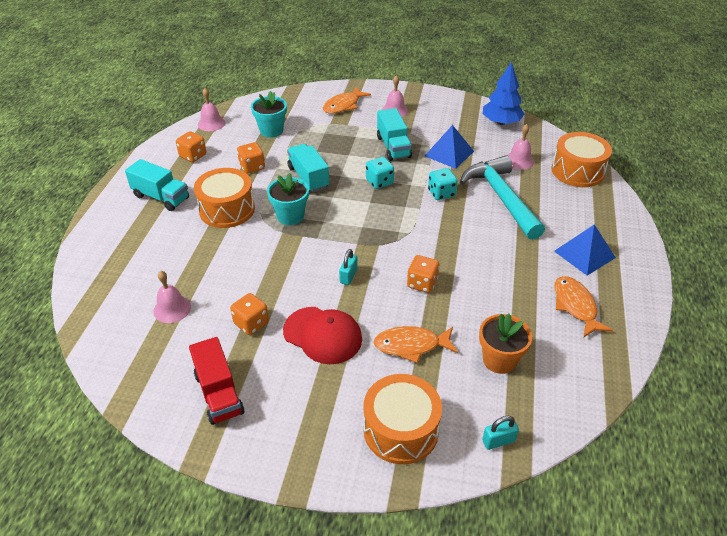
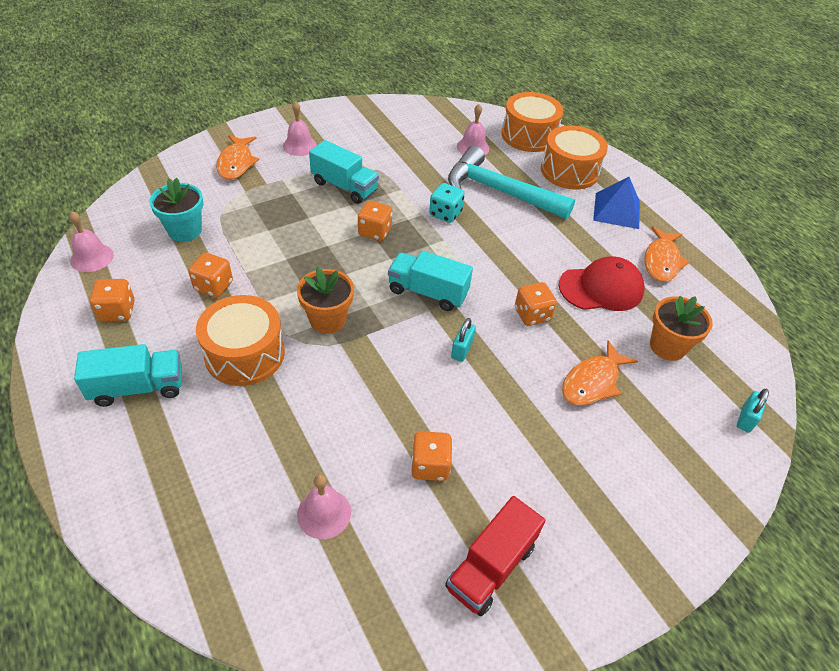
camera: 45 degrees left, 5 degrees up
(219, 393) = (490, 567): red truck -> red truck turned 105 degrees clockwise
(290, 216) = (327, 320): turquoise flower pot -> orange flower pot
(308, 177) = (295, 265): turquoise truck -> turquoise truck (428, 292)
(323, 335) = (510, 427): red cap -> red cap (601, 288)
(348, 276) = (462, 349): turquoise padlock -> turquoise padlock turned 45 degrees clockwise
(379, 182) = (375, 232): turquoise dice -> orange dice
(401, 430) = (676, 468): orange drum -> orange drum (569, 171)
(449, 153) = (405, 168): blue pyramid -> none
(501, 122) = (415, 115): blue tree -> none
(575, 306) = (661, 261): orange fish -> orange fish turned 105 degrees counterclockwise

